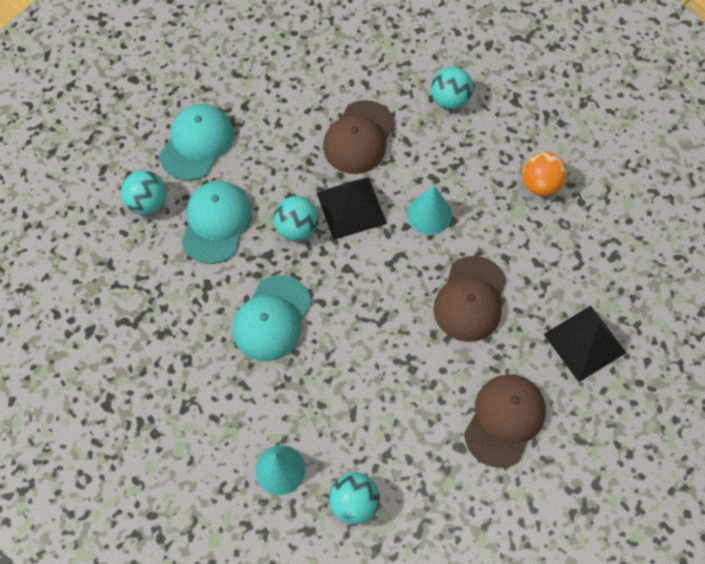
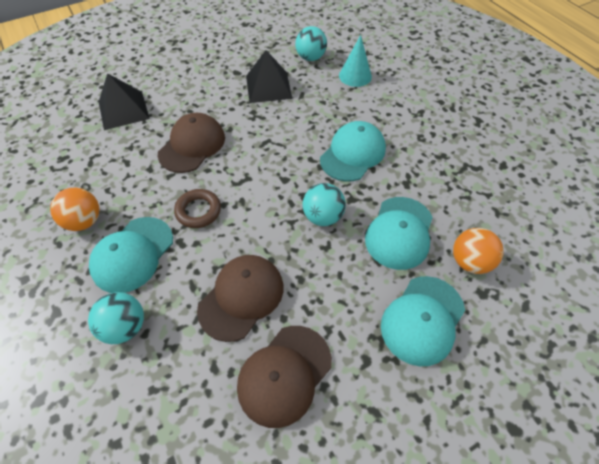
camera: 170 degrees left, 10 degrees down
(148, 203) = (469, 262): turquoise ball -> orange ball
(351, 208) = (268, 227): black pyramid -> black pyramid (268, 87)
(429, 214) = (198, 211): turquoise cone -> brown ring
(474, 160) = (132, 254): none -> turquoise cap
(504, 420) = (201, 80): brown cap -> brown cap (284, 374)

